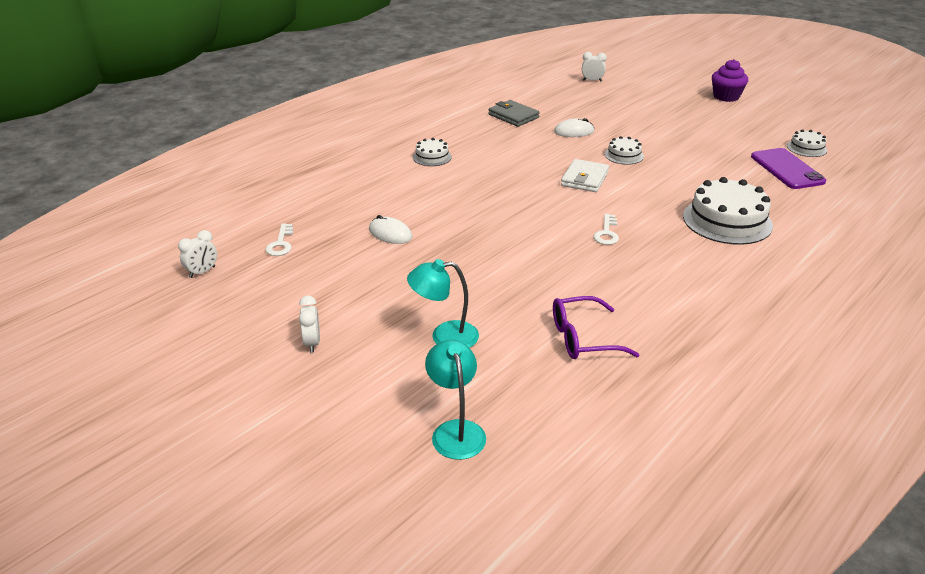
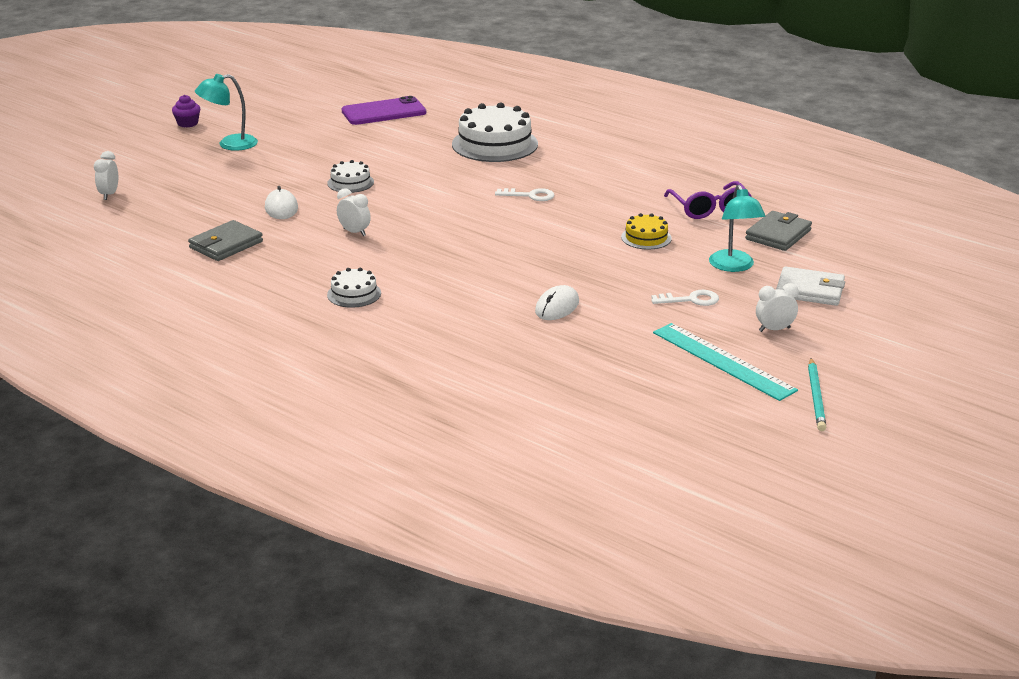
camera: 95 degrees left, 5 degrees down
(188, 348) = (816, 397): none -> turquoise pencil
(202, 272) = (675, 417): white clock -> white clock (354, 232)
(271, 305) = (723, 361): none -> turquoise ruler
(281, 243) = (597, 373): white key -> white key (691, 300)
(456, 430) = (852, 256): turquoise lamp -> turquoise lamp (229, 144)
(514, 289) = (646, 238): none -> yellow cake
(516, 380) = (778, 235): none -> grey wallet
(584, 179) = (411, 204): white wallet -> white wallet (810, 290)
(726, 97) = (187, 123): purple cupcake -> purple cupcake, size x0.63
(806, 148) = (335, 100): white cake -> none

